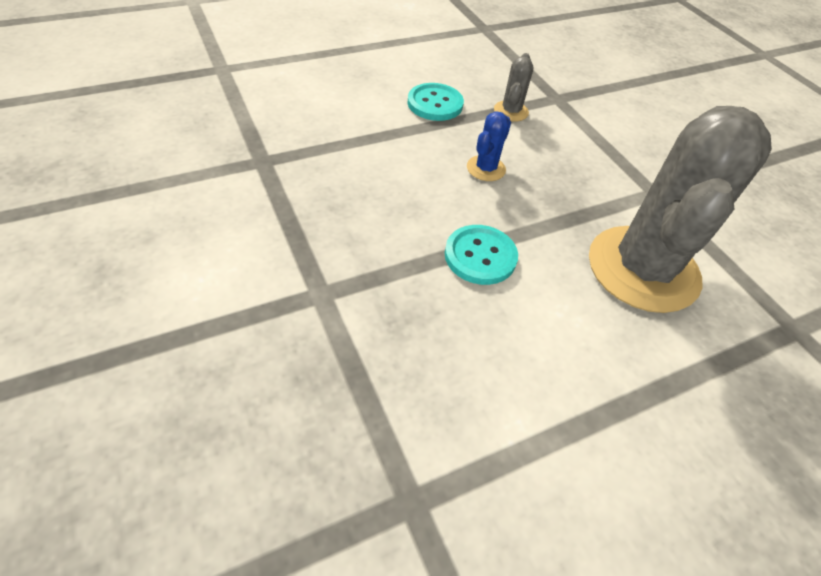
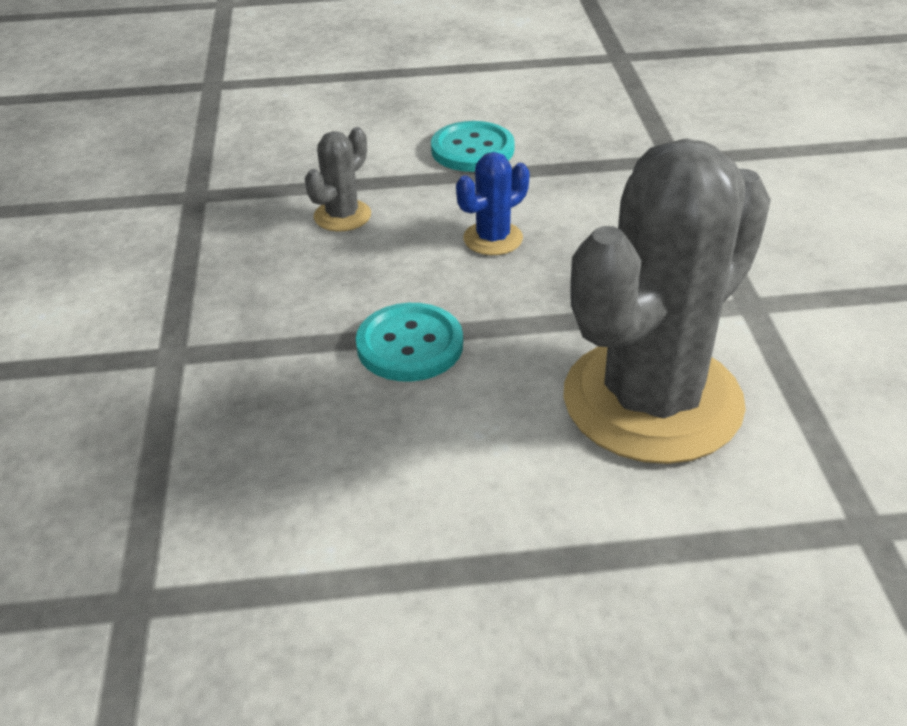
camera: 25 degrees right, 10 degrees down
(511, 111) = (583, 169): grey cactus -> grey cactus (342, 216)

